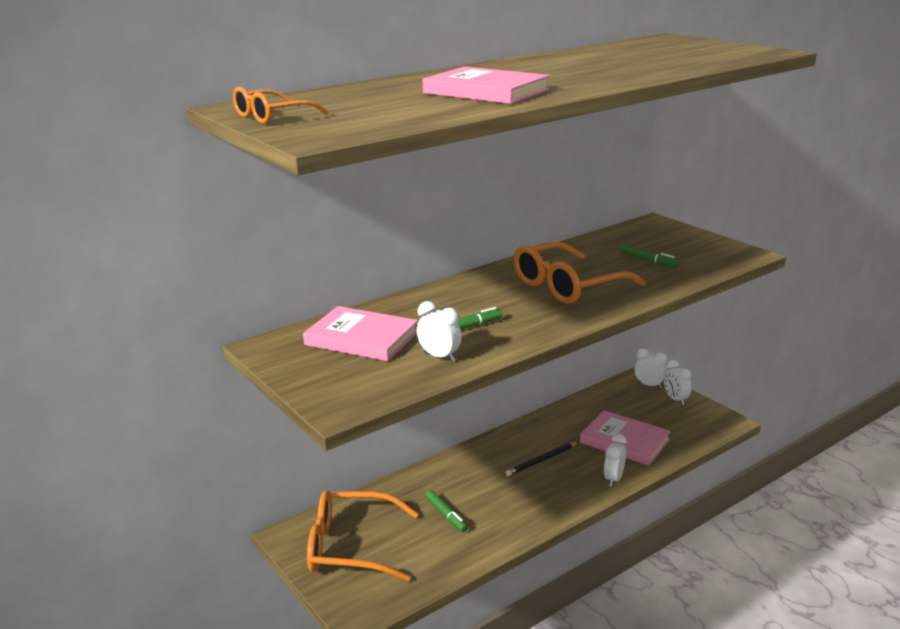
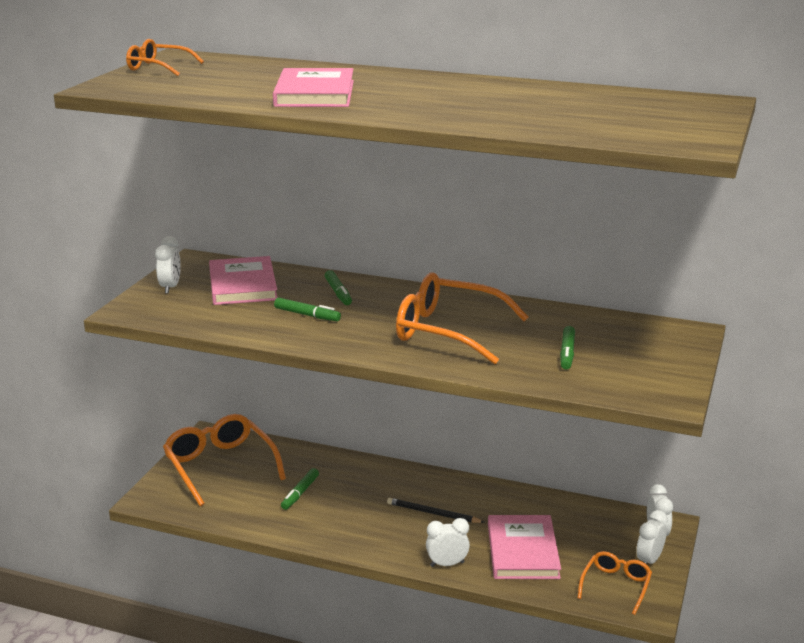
camera: 55 degrees right, 0 degrees up
(439, 304) = (338, 293): none -> green marker
(439, 357) = (241, 320): white clock -> white clock (170, 287)
(694, 422) = (616, 586): none -> orange glasses

